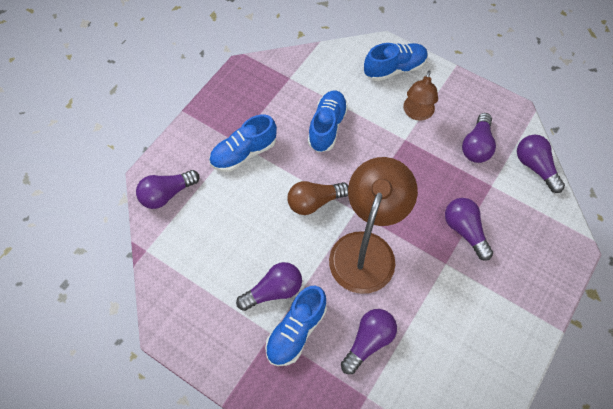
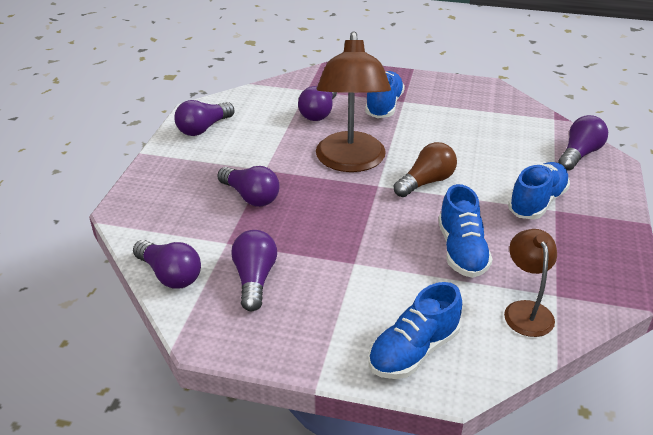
camera: 160 degrees right, 25 degrees down
(274, 291) = (420, 121): purple light bulb -> purple light bulb (203, 128)
(417, 113) = (351, 297): brown lamp -> brown lamp (526, 310)

